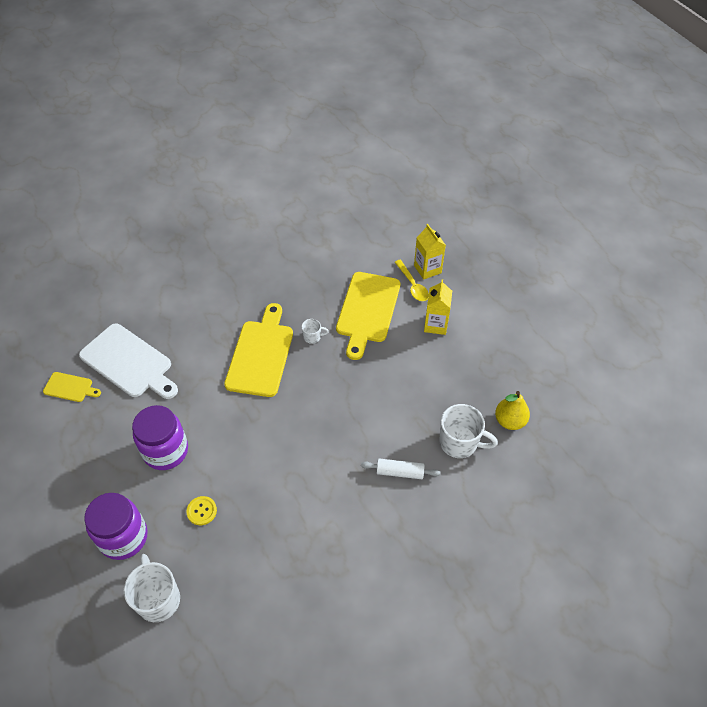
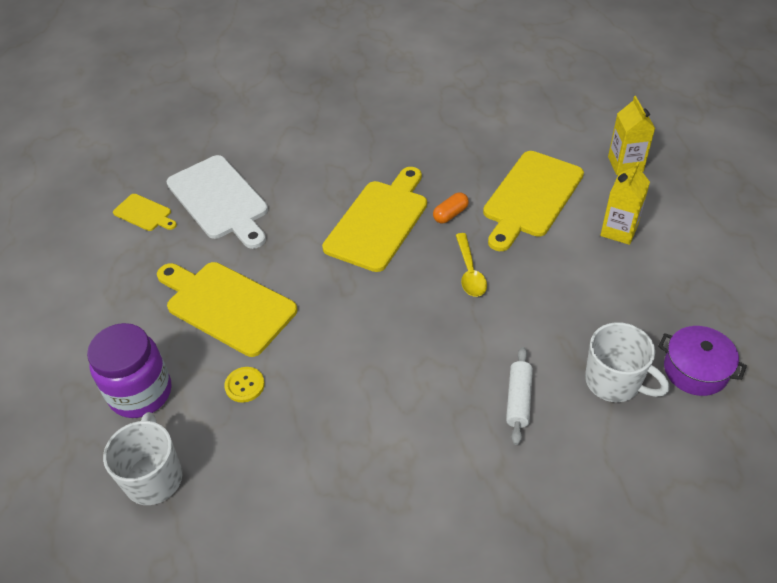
camera: 20 degrees right, 5 degrees down
(166, 451) = (226, 306): purple jar -> yellow cutting board
(312, 337) = (450, 214): white mug -> orange capsule
(400, 472) = (518, 400): white rolling pin -> white rolling pin turned 75 degrees clockwise
(412, 285) = (600, 179): yellow spoon -> yellow spoon (470, 272)
(509, 421) = (695, 370): yellow pear -> purple pot

